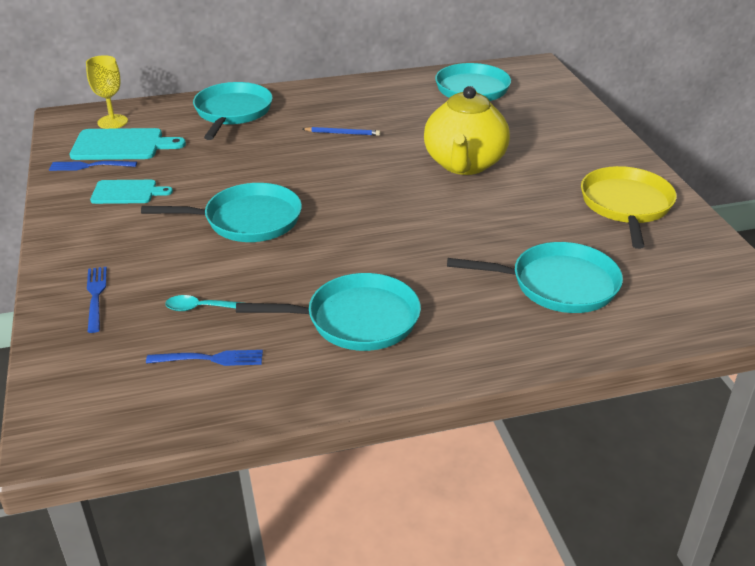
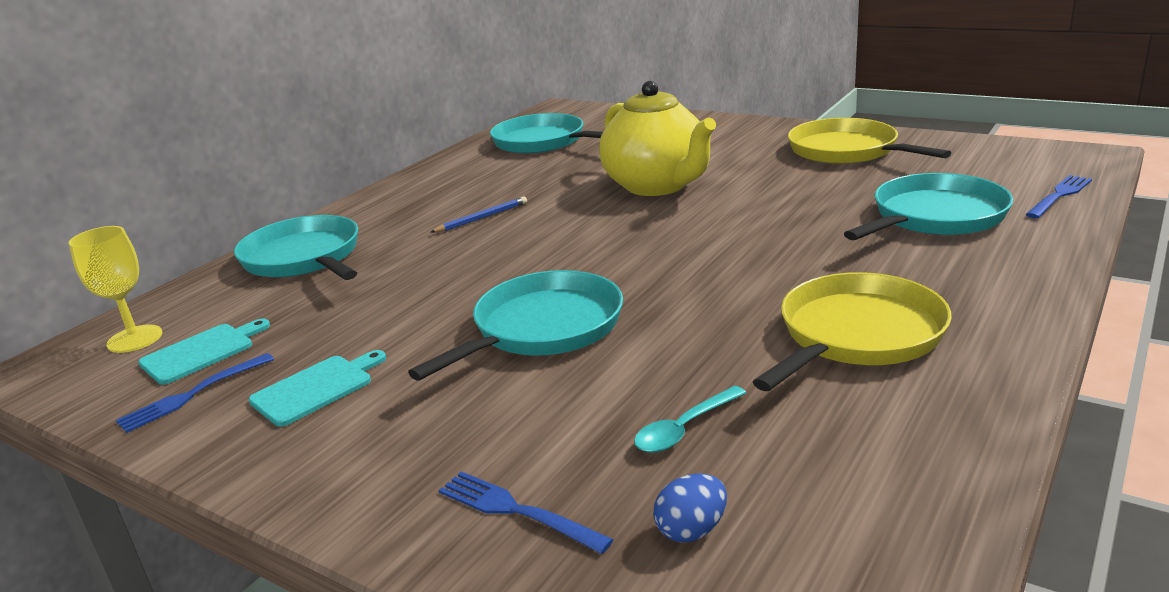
camera: 40 degrees left, 10 degrees down
(121, 145) = (201, 352): turquoise cutting board -> turquoise cutting board, size x0.66
(128, 348) = (691, 530): none -> blue egg
(210, 359) = (810, 467): blue fork -> blue fork (1059, 195)
(357, 320) = (857, 335): turquoise pan -> yellow pan

